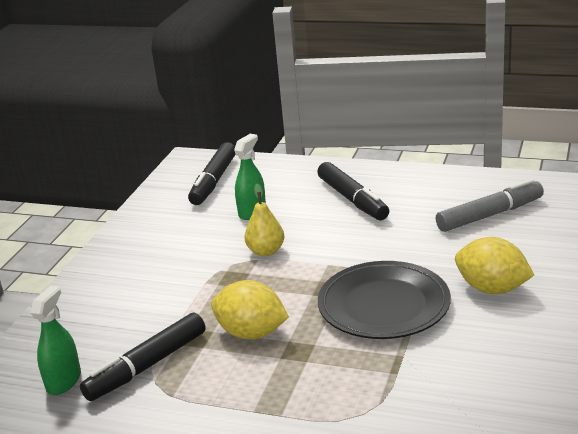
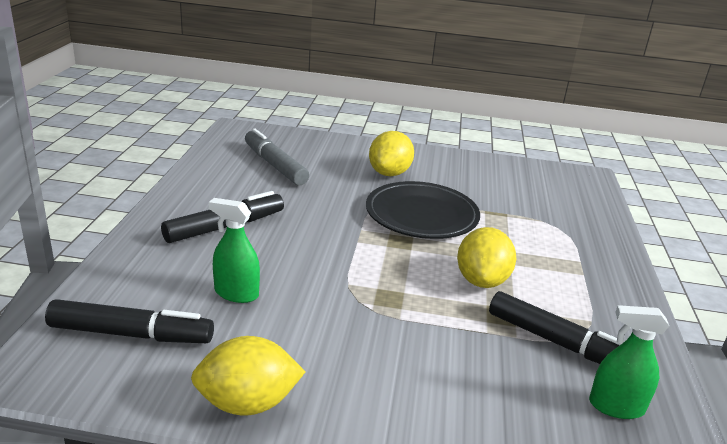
camera: 105 degrees left, 0 degrees up
(136, 224) = (247, 403): none -> yellow lemon
(266, 251) = (332, 279): yellow pear -> none

